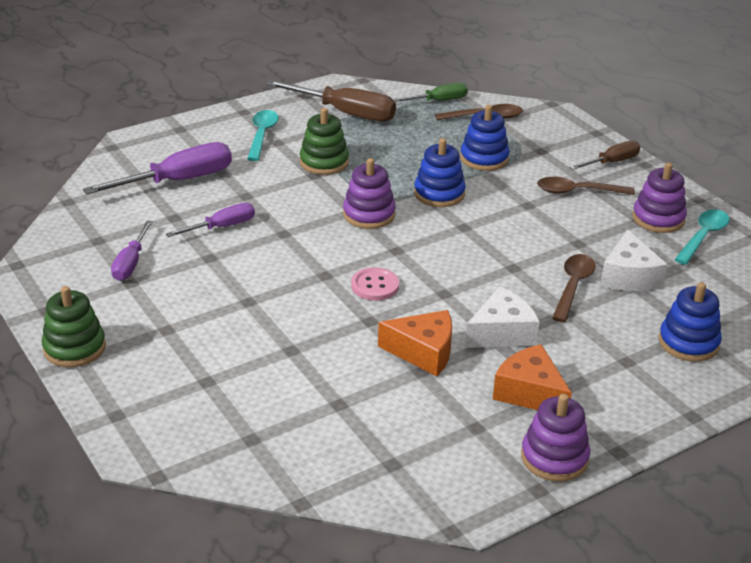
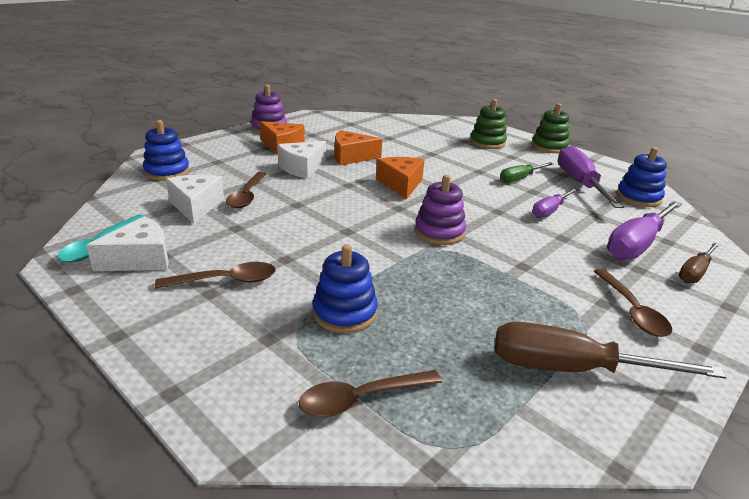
camera: 165 degrees right, 5 degrees down
(131, 263) = (579, 183): purple screwdriver -> purple screwdriver, size x1.71
(262, 135) = (632, 310): turquoise spoon -> brown spoon
(324, 162) = (527, 282): green stacking toy -> green stacking toy (487, 142)
(375, 286) = (401, 184): pink button -> orange cheese
(438, 101) = (452, 429): green screwdriver -> green screwdriver (520, 178)
(439, 194) = (383, 260): blue stacking toy -> blue stacking toy (638, 197)
(611, 162) = (167, 331): brown screwdriver -> brown screwdriver (695, 272)
(658, 219) = (140, 259): purple stacking toy -> white cheese

